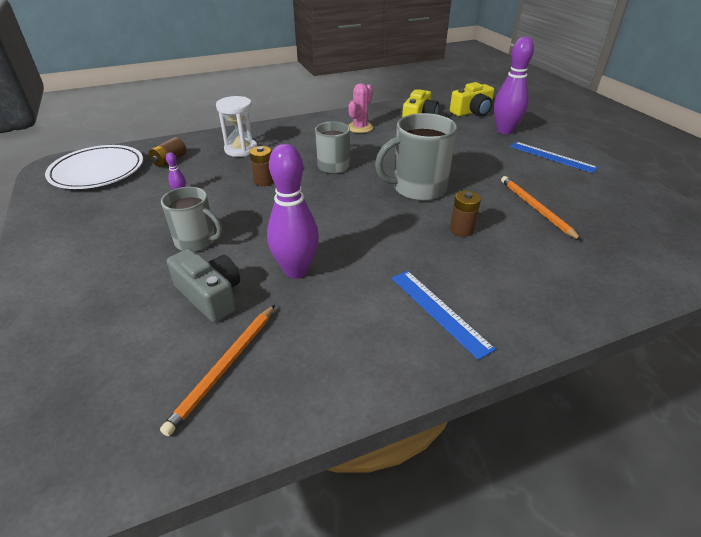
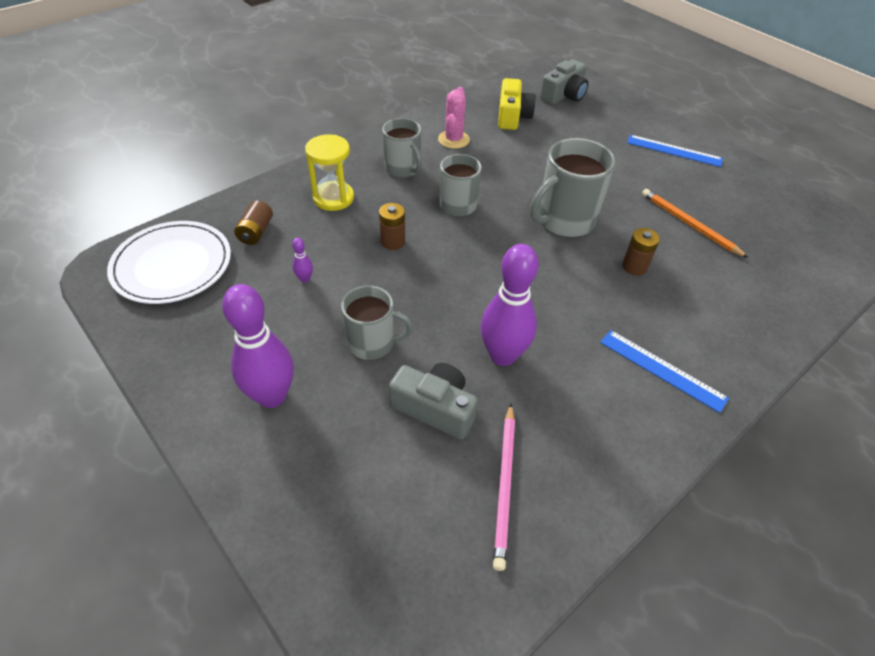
camera: 20 degrees left, 10 degrees up
(225, 367) = (504, 484): orange pencil -> pink pencil
(241, 149) = (333, 198): white hourglass -> yellow hourglass
(307, 139) = (403, 168): none -> grey mug
(472, 112) = (564, 95): yellow camera -> grey camera
(505, 131) = (611, 120): purple bowling pin -> purple bowling pin (272, 396)

